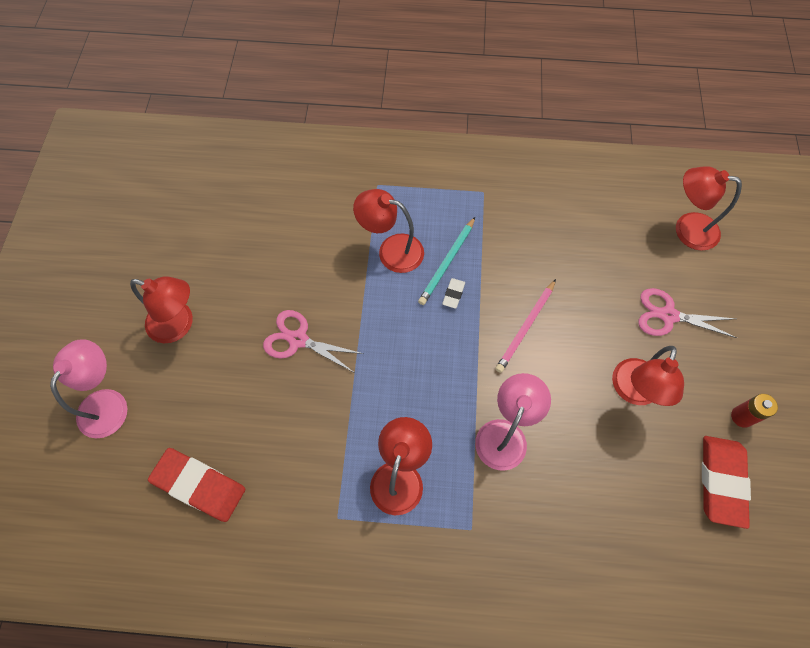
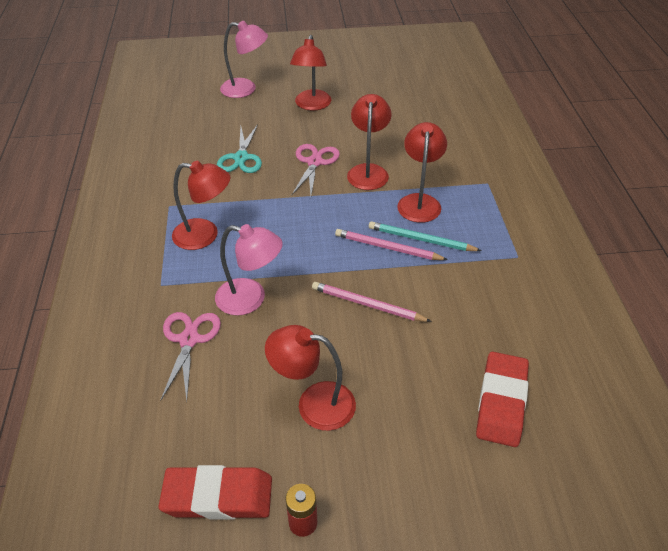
camera: 80 degrees right, 20 degrees down
(199, 485) = (191, 137): red eraser -> red eraser (501, 402)
(265, 423) = (241, 158): none -> turquoise scissors
(453, 294) = (387, 248): white eraser -> pink pencil
(668, 315) = (422, 437): pink scissors -> pink scissors (189, 340)
(687, 229) = (561, 457): red lamp -> red lamp (368, 171)

